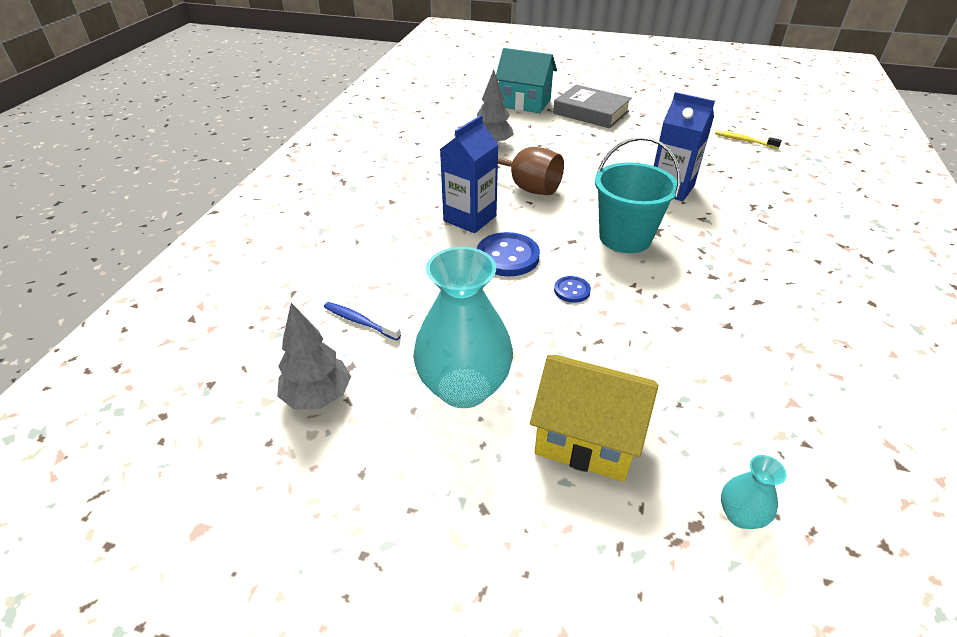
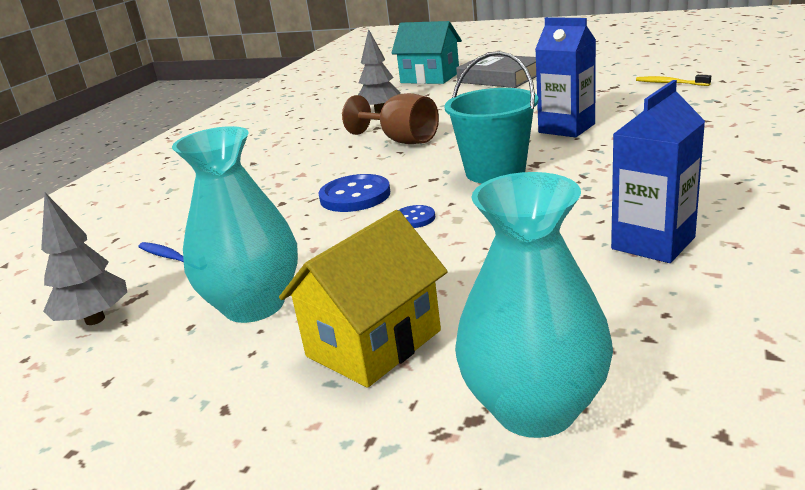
camera: 10 degrees right, 15 degrees down
(470, 218) = (328, 169): blue carton -> blue carton (653, 243)
(586, 439) = (374, 343): yellow house -> yellow house turned 75 degrees counterclockwise
(740, 515) = (535, 408): turquoise vase -> turquoise vase, size x2.23

